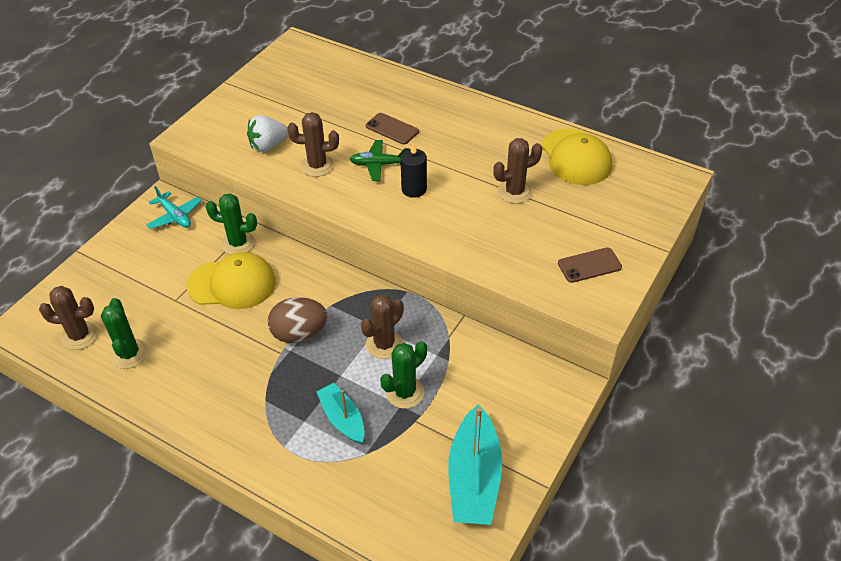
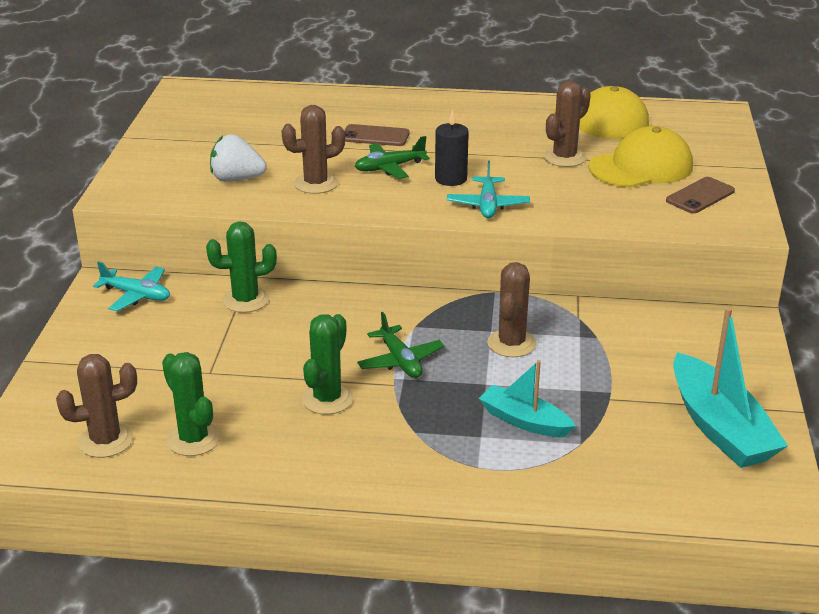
camera: 25 degrees left, 15 degrees down
(232, 284) = (272, 338): yellow cap -> yellow cap (641, 167)
(268, 145) = (236, 179): white strawberry -> white strawberry turned 60 degrees clockwise
(299, 333) = (400, 361): brown egg -> green plane
(405, 392) = (574, 378): green cactus -> green cactus (327, 399)
(420, 224) = (488, 205): none -> turquoise plane

